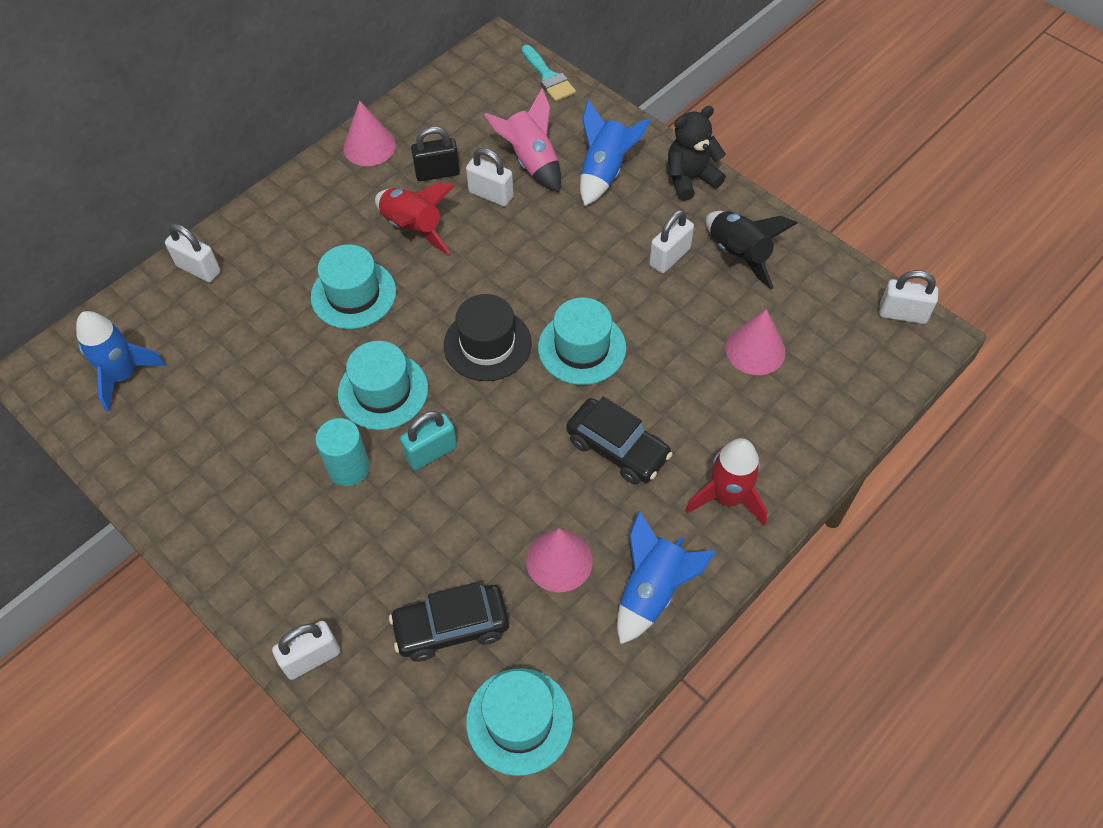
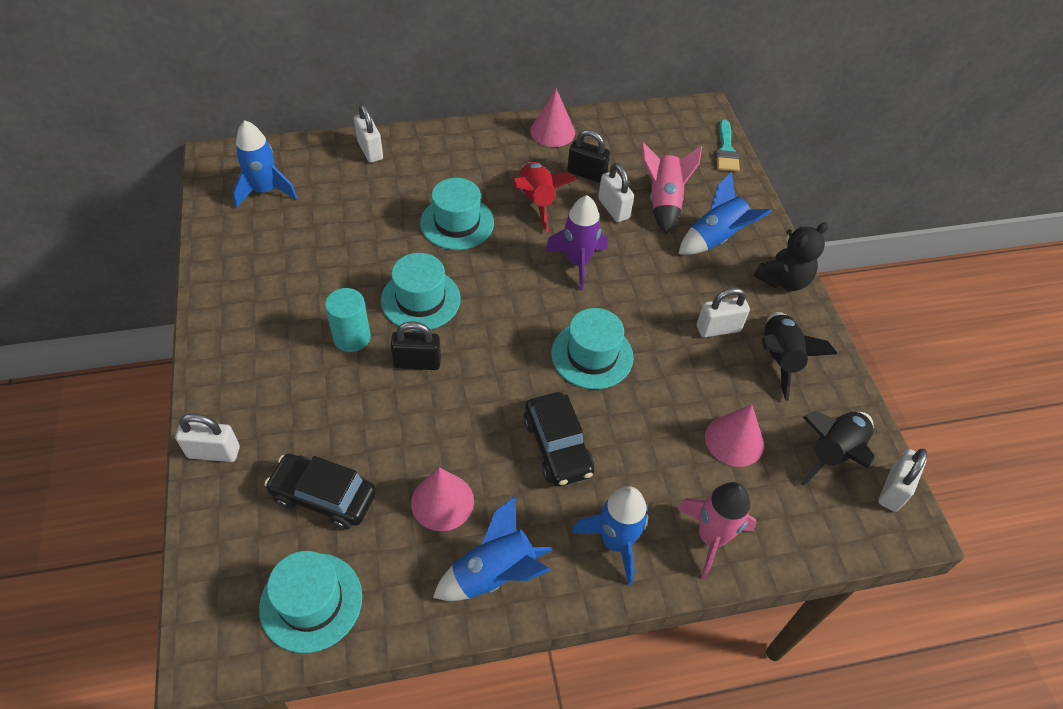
camera: 30 degrees right, 5 degrees down
(431, 452) = (417, 362): turquoise padlock -> black padlock
(487, 344) = (522, 311): black hat -> none
(500, 267) = (577, 262): none -> purple rocket
(690, 179) = (783, 280): black teddy bear -> black teddy bear turned 135 degrees clockwise
(727, 498) = (615, 542): red rocket -> blue rocket
(797, 444) = (711, 538): none -> pink rocket
(838, 311) = (833, 453): none -> black rocket
(902, 314) = (893, 490): white padlock -> white padlock turned 75 degrees clockwise

